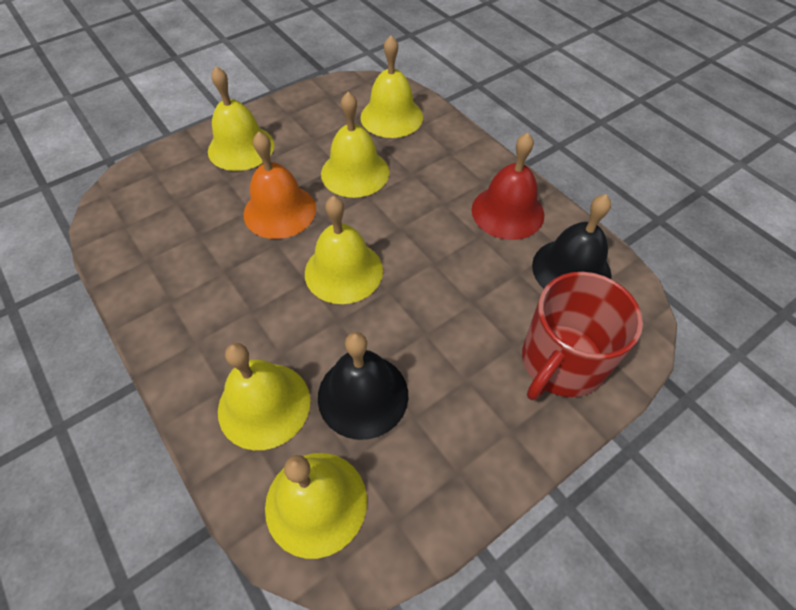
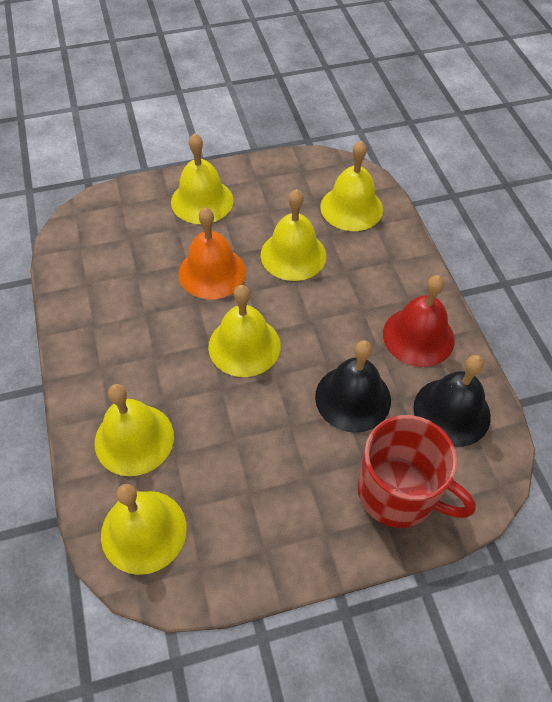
camera: 20 degrees right, 0 degrees up
(363, 395) = (215, 459): black bell -> black bell (353, 398)
(561, 362) = (399, 492): red mug -> red mug turned 120 degrees counterclockwise

